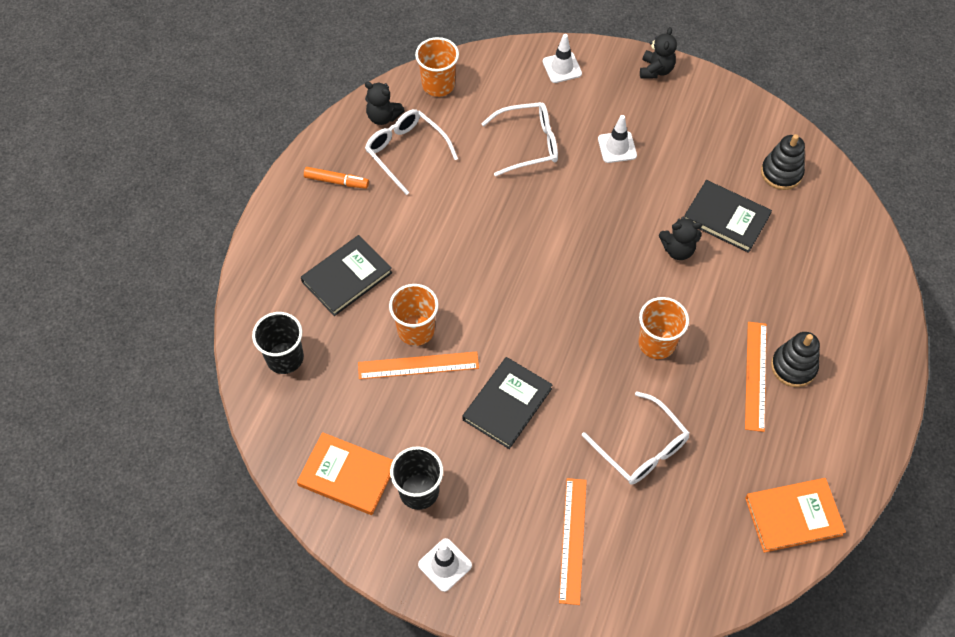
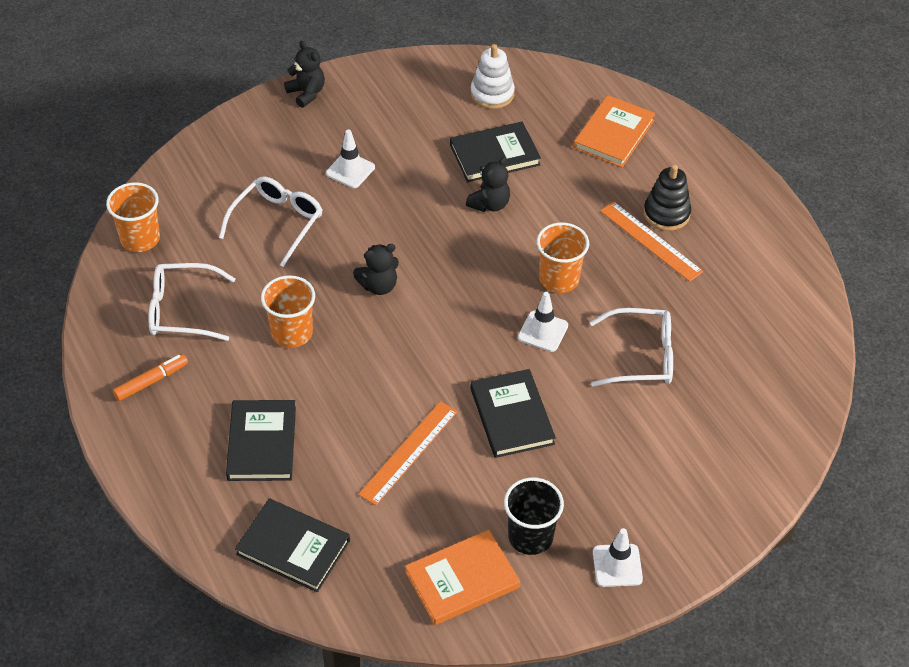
camera: 50 degrees left, 10 degrees down
(285, 358) = (293, 548): black cup -> black book
(383, 117) = (124, 300): black teddy bear -> black teddy bear (378, 286)
(416, 330) = (372, 430): orange cup -> orange cup (292, 333)
(562, 67) = (229, 147): white traffic cone -> white traffic cone (543, 331)
(573, 540) = (678, 460): orange ruler -> none
(781, 173) = (492, 94): black stacking toy -> white stacking toy
(793, 516) = (789, 307): orange book -> orange book (614, 134)

